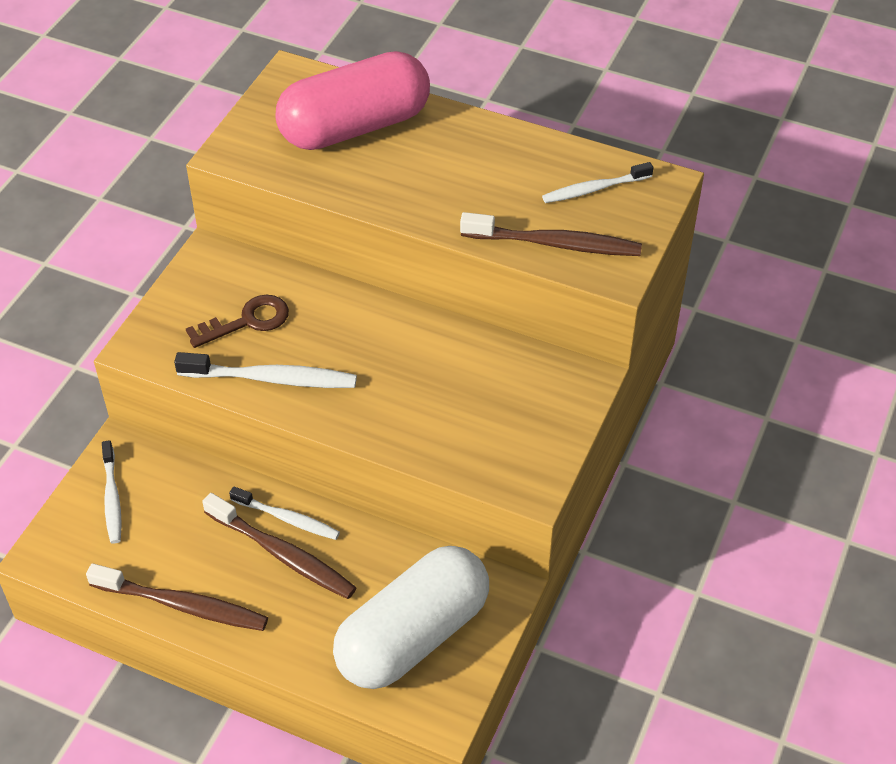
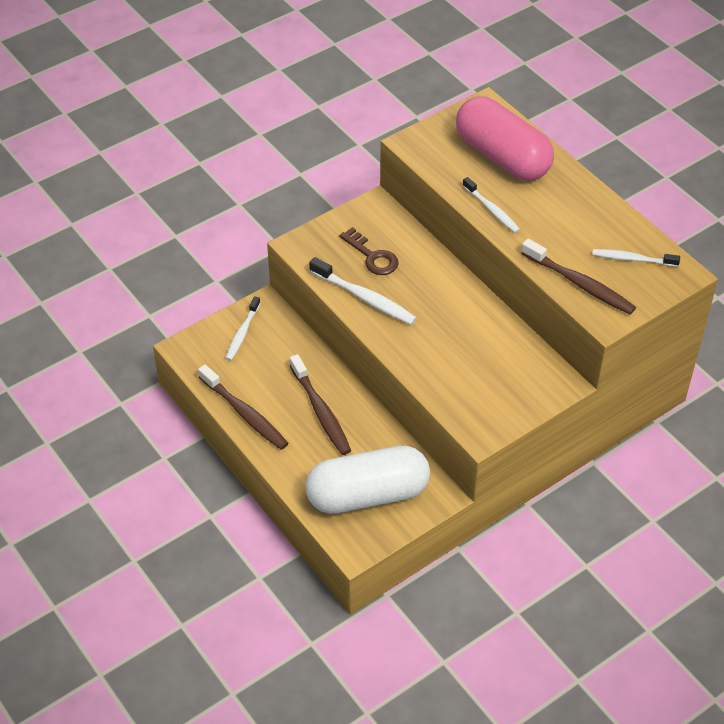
camera: 30 degrees right, 0 degrees up
(247, 321) = (372, 256): brown key -> brown key turned 45 degrees clockwise
(287, 518) = (337, 392): white toothbrush -> white toothbrush (492, 210)
(355, 127) = (502, 156): pink capsule -> pink capsule turned 45 degrees clockwise

